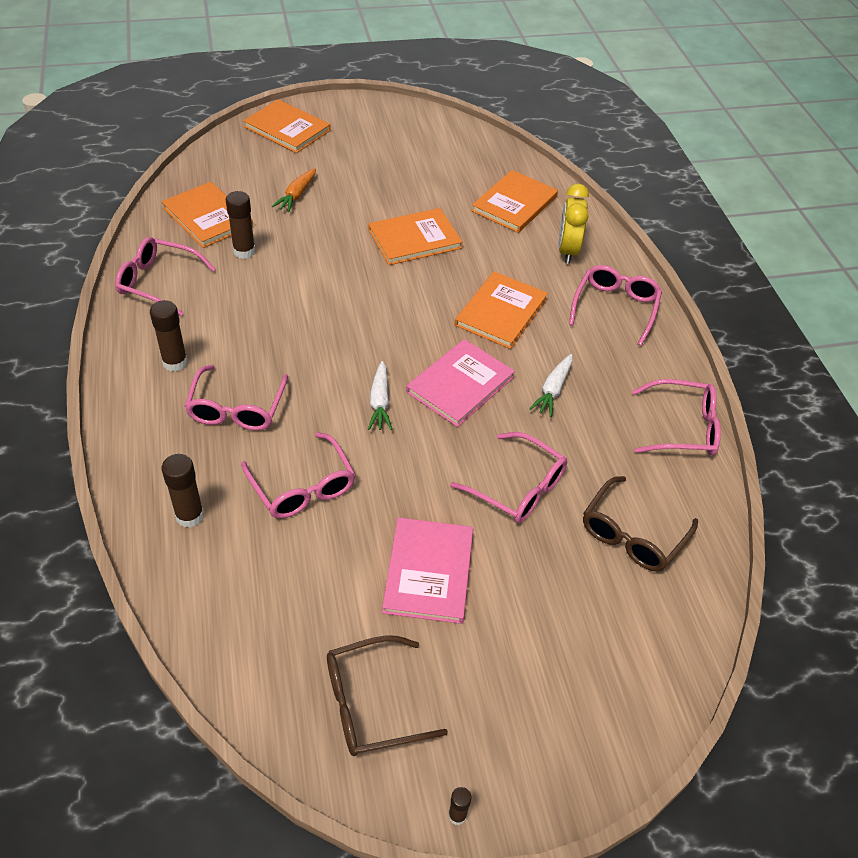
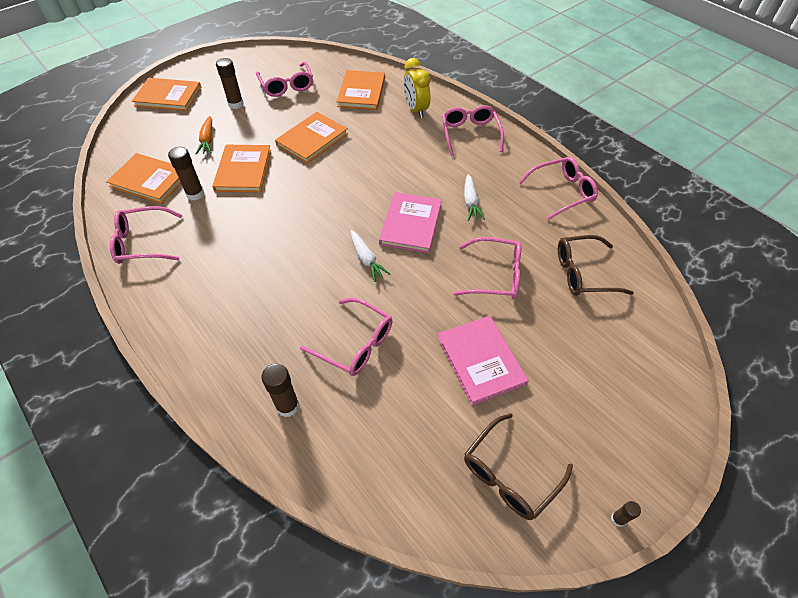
camera: 25 degrees left, 5 degrees up
(175, 362) = (197, 297): brown glue stick -> brown glue stick (236, 104)
(236, 409) = (268, 310): pink glasses -> pink glasses (287, 86)
(501, 312) = (403, 165): orange book -> orange book (243, 170)
(632, 535) = (583, 273): brown glasses -> brown glasses turned 75 degrees clockwise

